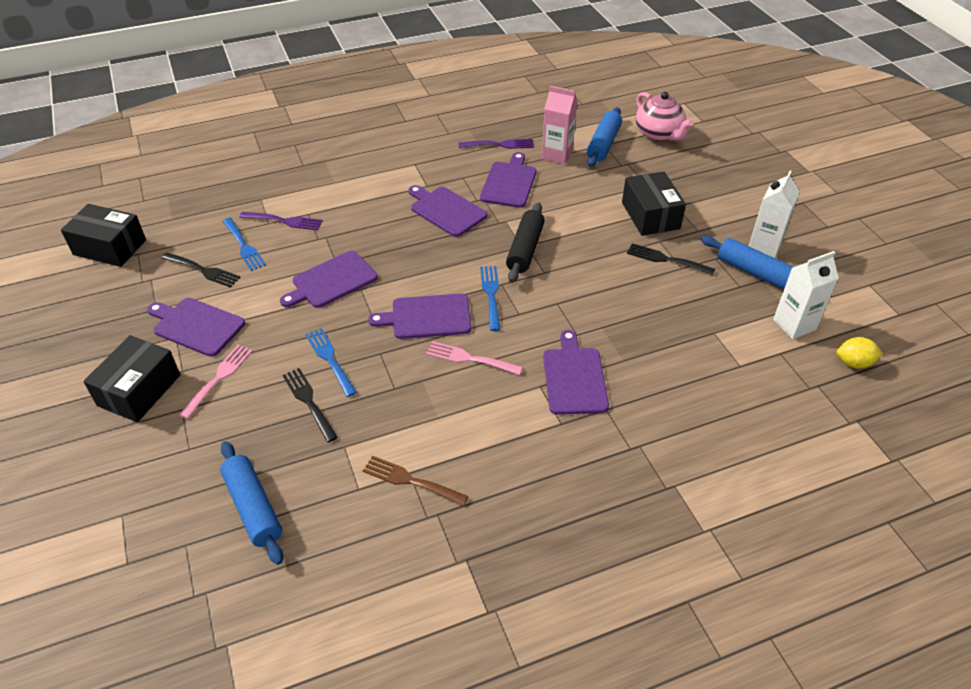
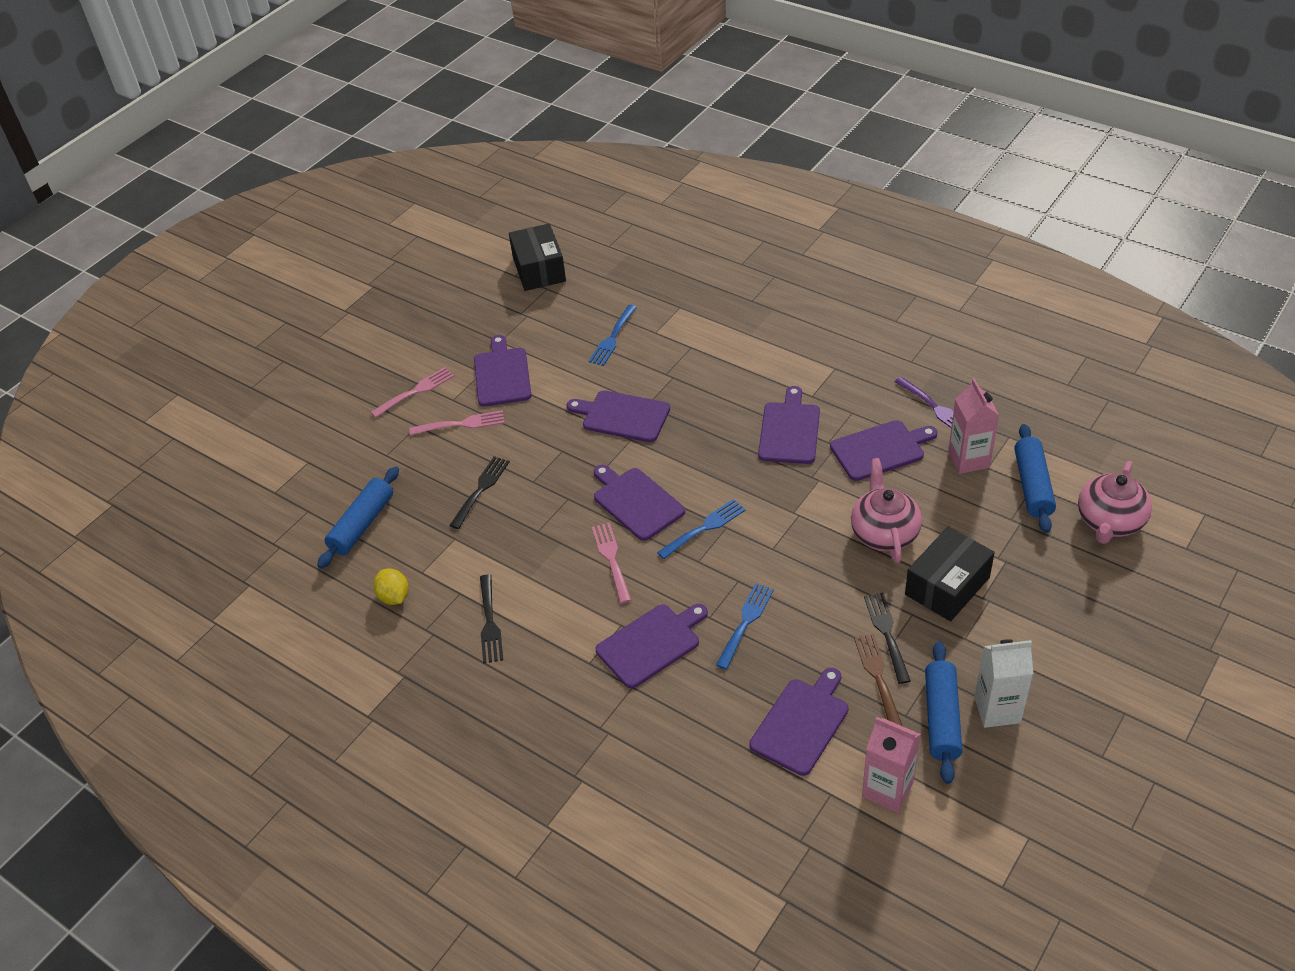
camera: 60 degrees right, 0 degrees up
(139, 390) = (416, 391): black box -> pink fork
(203, 270) = (563, 336): black fork -> black fork (489, 622)
(284, 221) = (666, 340): purple fork -> none
(330, 359) = (534, 473): blue fork -> blue fork (745, 622)
(411, 481) = (452, 598): brown fork -> brown fork (878, 677)
(525, 249) = (791, 517): black rolling pin -> none
(581, 217) = (884, 533): none -> pink teapot
(603, 144) = (1032, 485): blue rolling pin -> blue rolling pin turned 75 degrees counterclockwise
(710, 336) = (801, 723): none -> purple cutting board
(794, 324) = (887, 789): white carton -> pink carton
(854, 363) = (874, 868): yellow lemon -> yellow lemon (394, 597)

